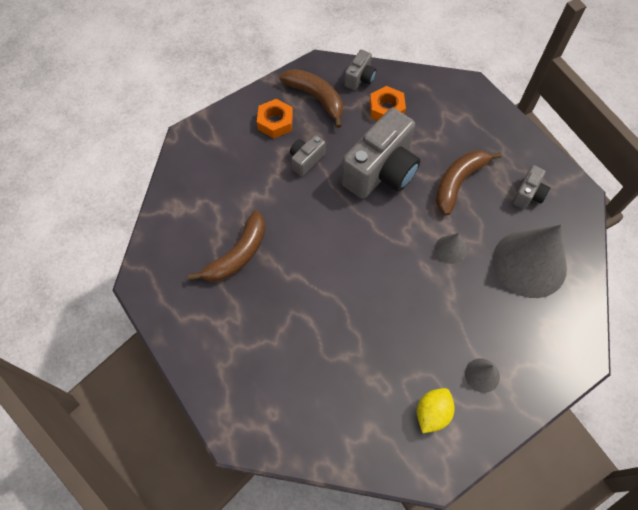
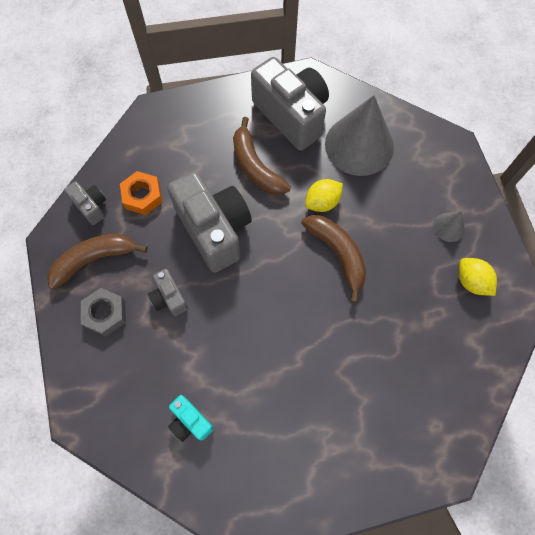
camera: 70 degrees left, 5 degrees up
(211, 211) = (190, 422): none -> turquoise camera
(238, 254) = (254, 407): brown banana -> brown banana (338, 254)
(275, 122) = (105, 314): orange nut -> grey nut
(450, 249) = (322, 202): grey cone -> yellow lemon
(528, 194) = (292, 115): grey camera -> grey camera, size x2.13

